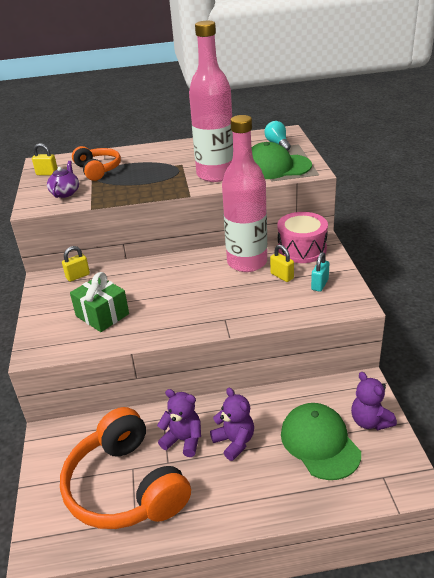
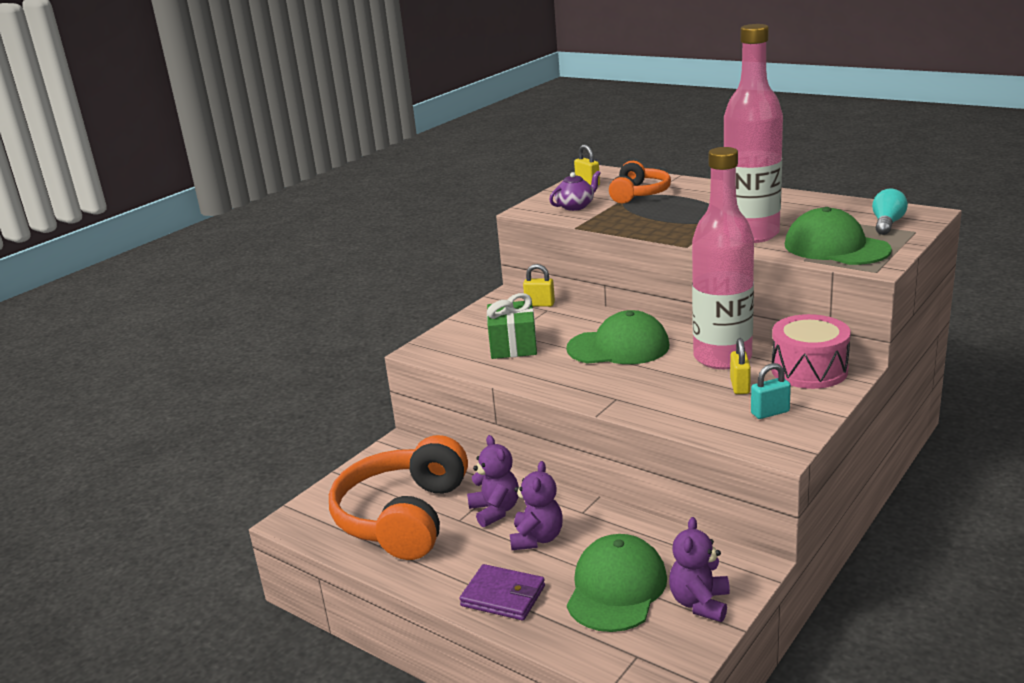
camera: 45 degrees right, 10 degrees down
(176, 283) = (618, 347): none -> green cap
(265, 495) = (503, 596): none -> purple wallet

